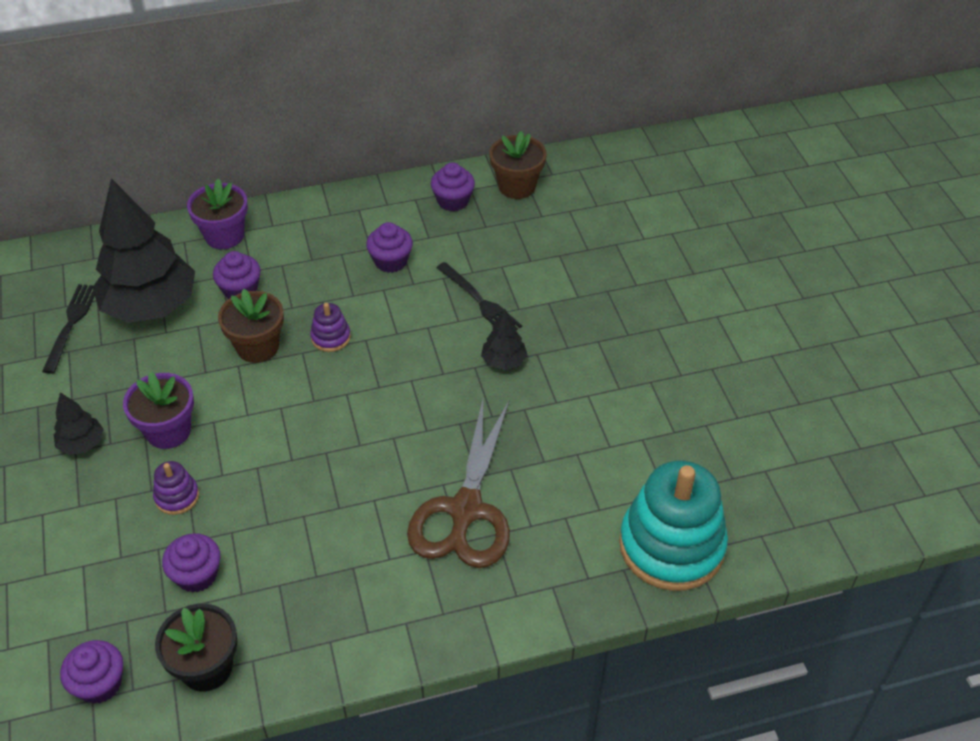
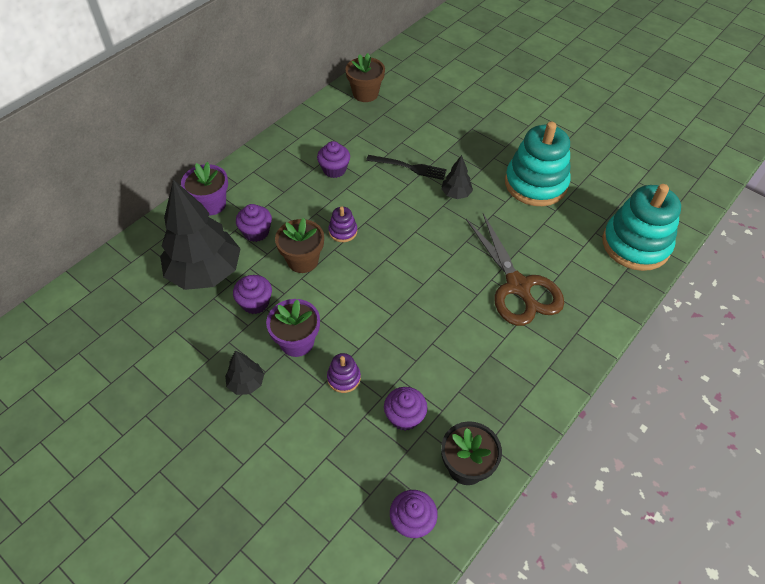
camera: 35 degrees left, 5 degrees up
(71, 324) = (158, 312): black fork -> none
(453, 201) = (336, 118): purple cupcake -> purple cupcake (255, 303)
(618, 400) = (535, 184): none -> turquoise stacking toy

